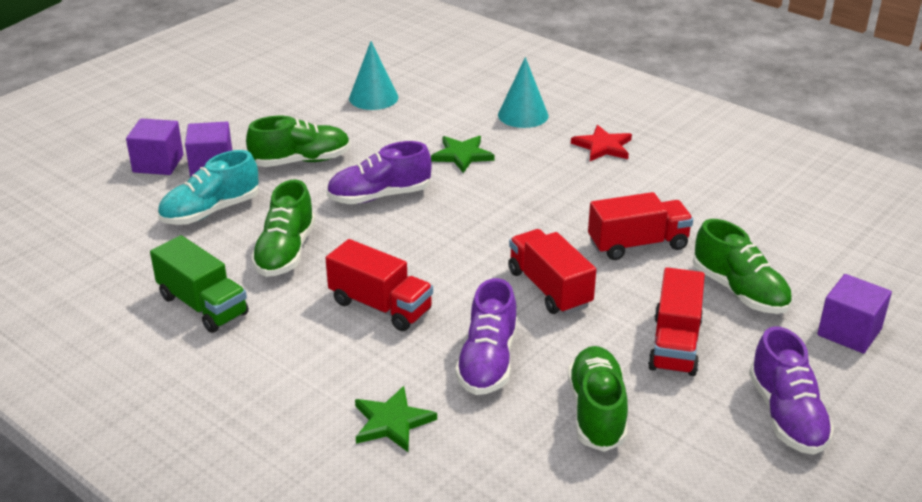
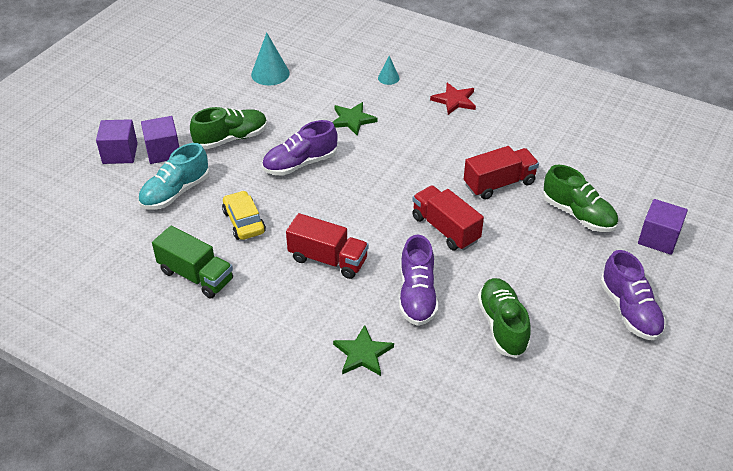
camera: 10 degrees left, 10 degrees up
(285, 252) = (244, 222): green shoe -> yellow car
(523, 115) = (388, 78): turquoise cone -> turquoise cone, size x0.56
(675, 344) = (543, 264): red truck -> none

